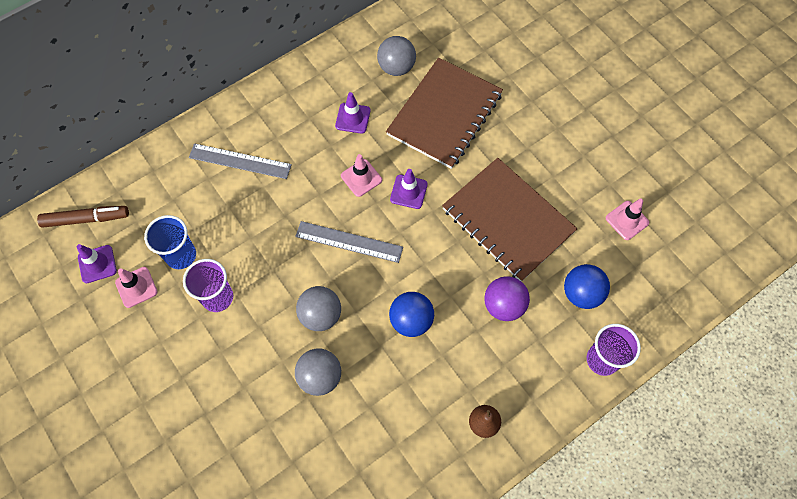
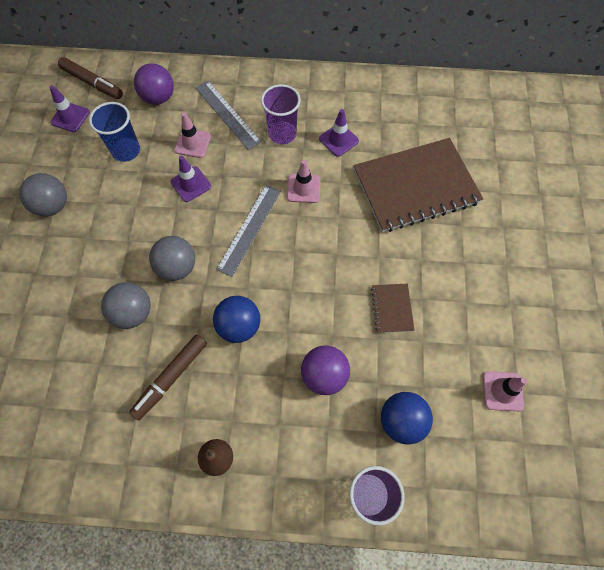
camera: 40 degrees right, 0 degrees up
(136, 287) = (78, 151): pink traffic cone -> pink traffic cone (193, 143)
(163, 189) = (158, 98): none -> purple ball
(217, 297) = (121, 198): purple cup -> purple cup (282, 134)
(349, 242) = (249, 229): grey ruler -> grey ruler turned 60 degrees clockwise
(396, 67) = (408, 125): grey ball -> grey ball (53, 206)
(396, 398) = (171, 378): none -> brown marker
(408, 192) = (330, 225): purple traffic cone -> purple traffic cone (191, 184)
(508, 220) = (392, 308): brown notebook -> brown notebook, size x0.42

